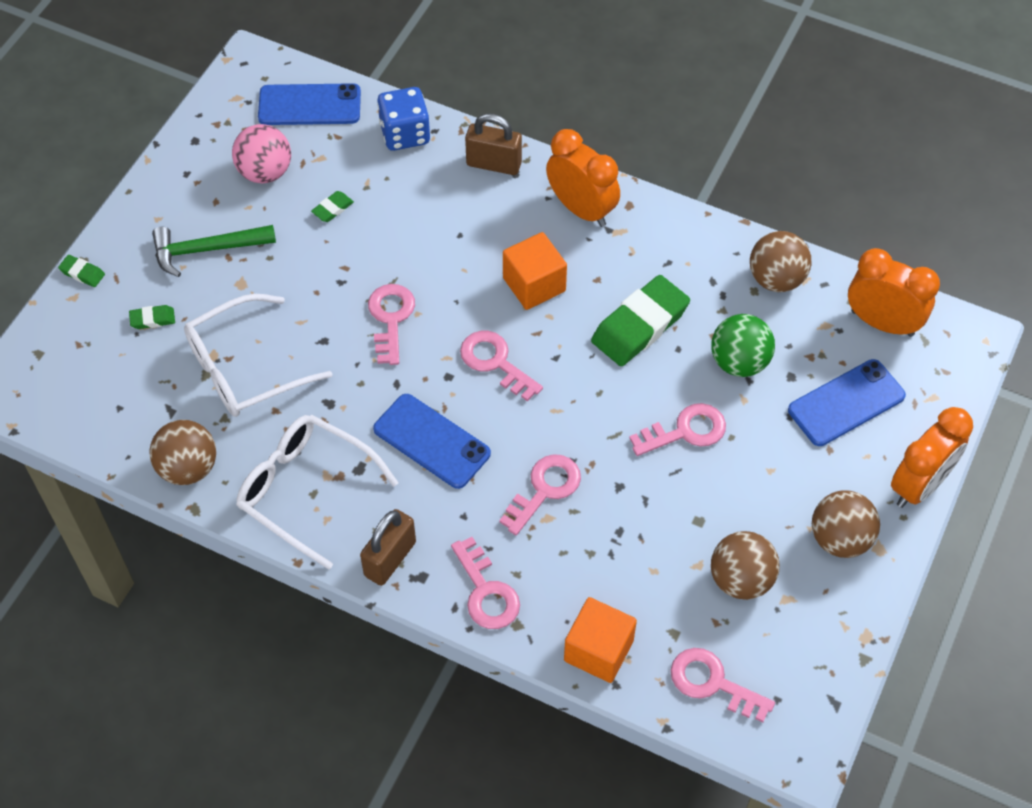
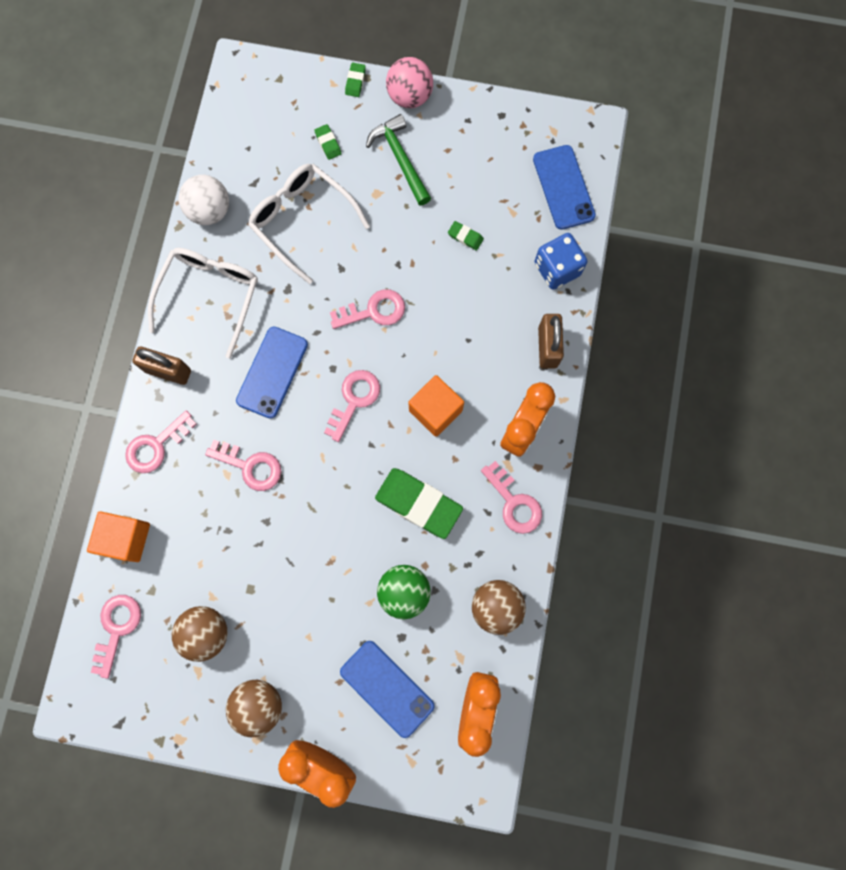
camera: 75 degrees right, 20 degrees up
(188, 468) = (210, 211): brown ball -> white ball
(265, 172) = (486, 176): pink ball -> pink ball (410, 96)
(685, 431) = (328, 562): pink key -> pink key (514, 503)

